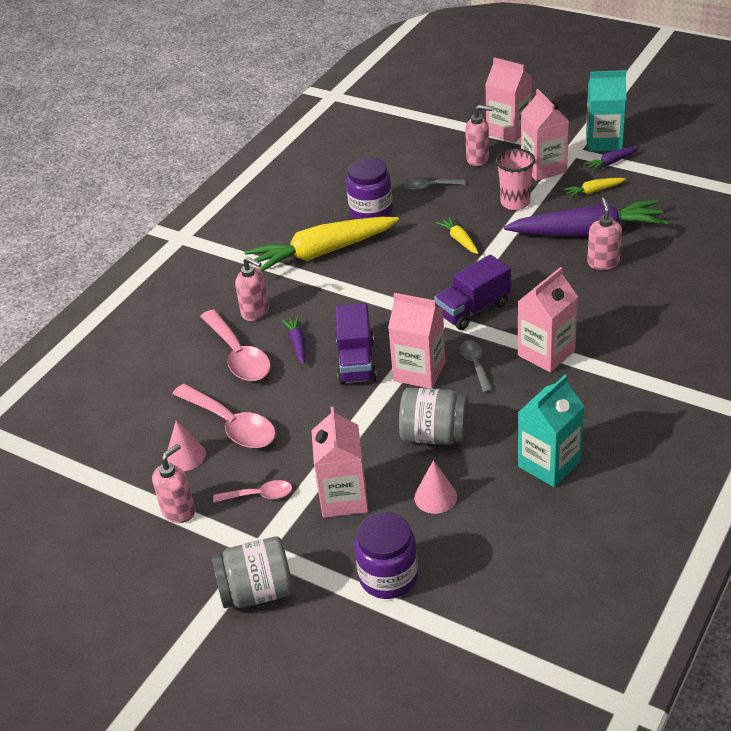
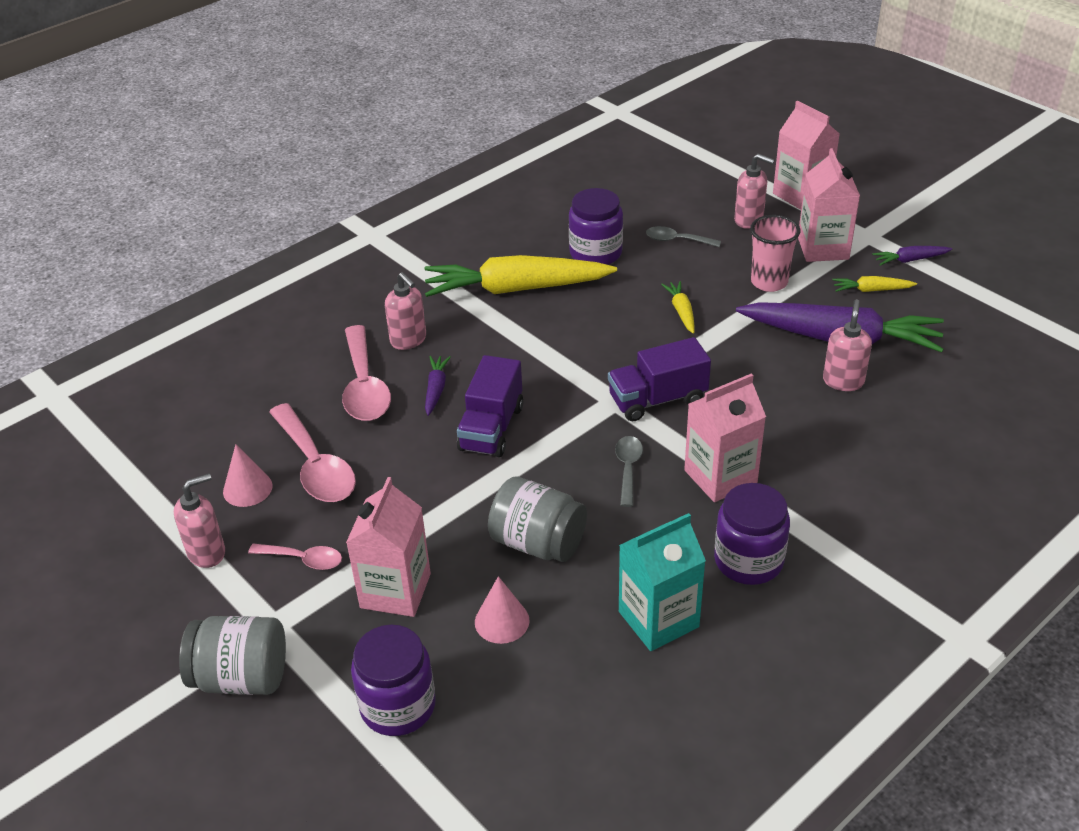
camera: 15 degrees right, 0 degrees up
(419, 371) = (558, 459): pink carton -> none
(594, 406) = (748, 560): none -> purple jar
(604, 142) = (912, 233): turquoise carton -> none

